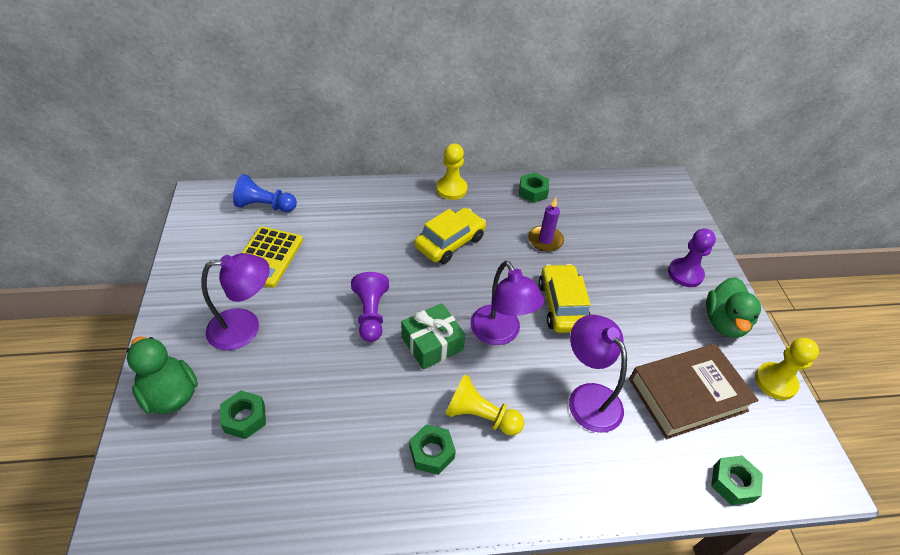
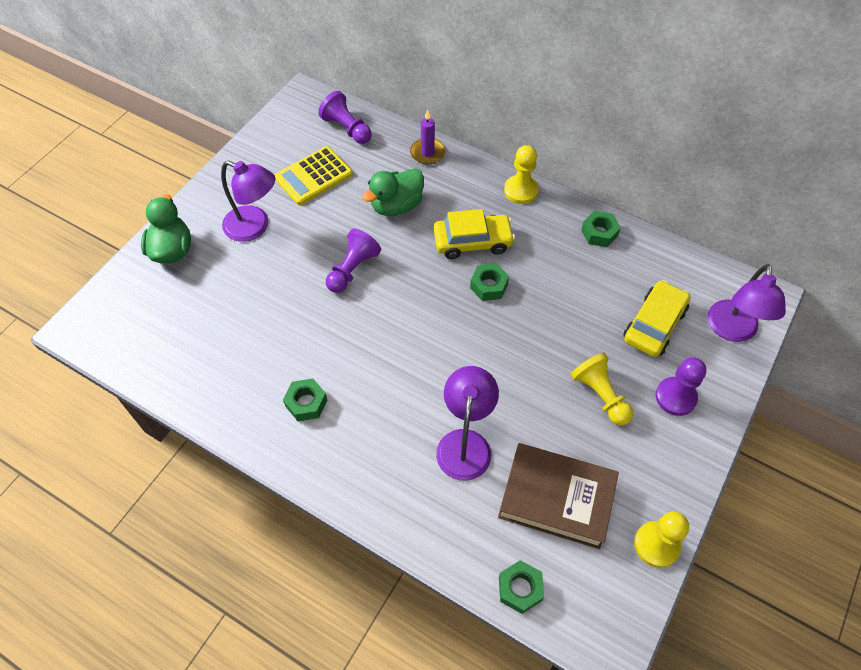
camera: 40 degrees right, 10 degrees up
(245, 418) = (204, 296): green nut -> green nut (489, 286)
(265, 206) = (347, 128): blue pawn -> purple pawn
(432, 343) = (379, 321): green gift -> none
(480, 416) = (365, 400): yellow pawn -> yellow pawn (600, 395)
(500, 333) = (441, 346): purple lamp -> purple lamp (732, 330)
(545, 240) = (564, 287): purple candle -> purple candle (427, 153)
(562, 305) = (520, 355): yellow car -> yellow car (654, 325)
(724, 322) = (665, 464): green duck -> green duck (396, 206)

